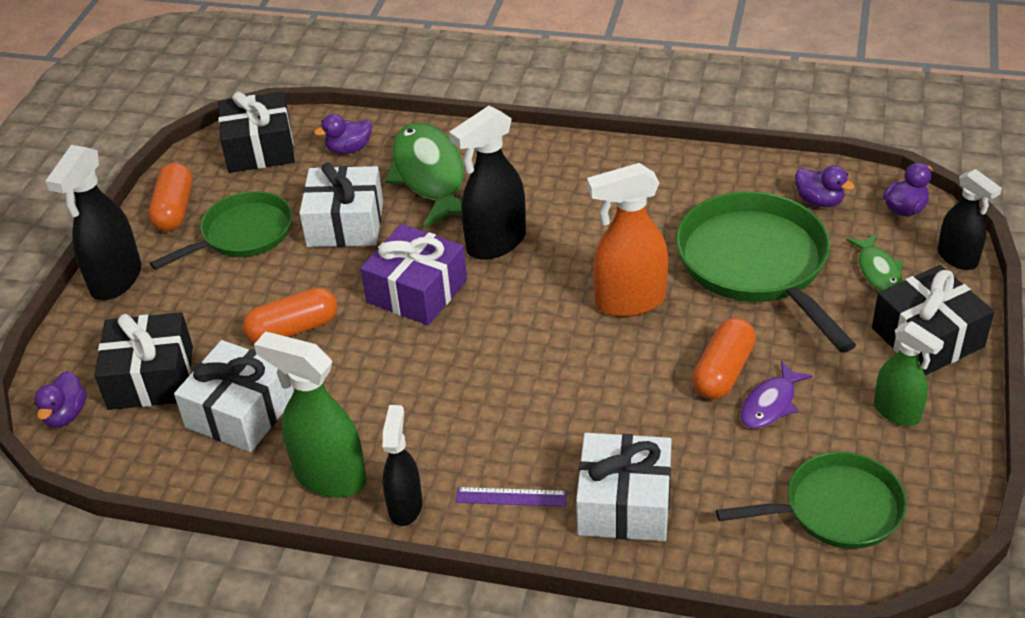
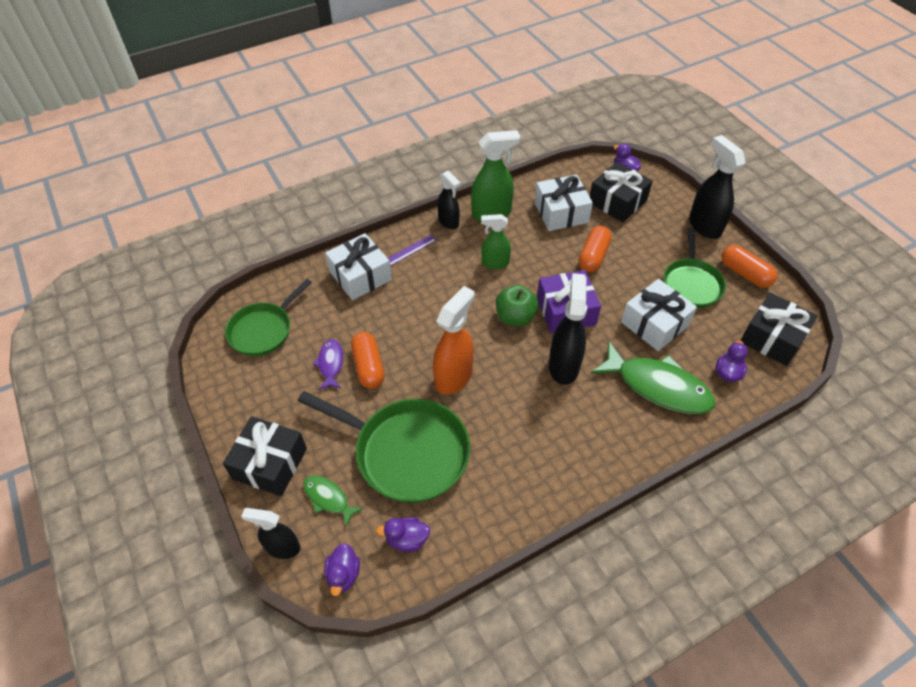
camera: 135 degrees right, 10 degrees up
(483, 320) = (515, 317): none -> green apple
(897, 412) = (261, 400): green spray bottle -> green spray bottle (495, 263)

